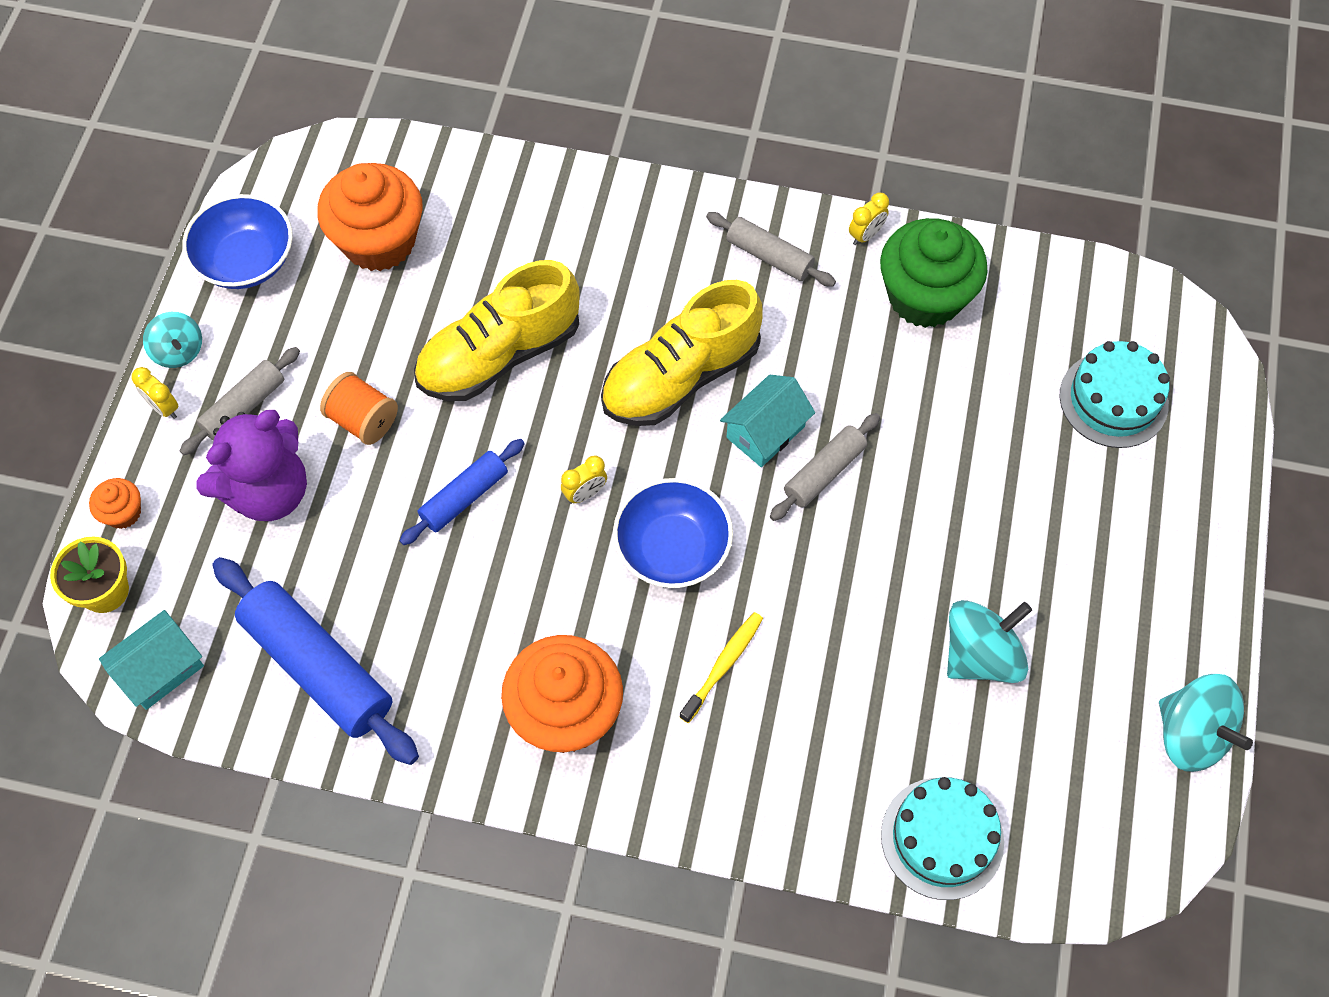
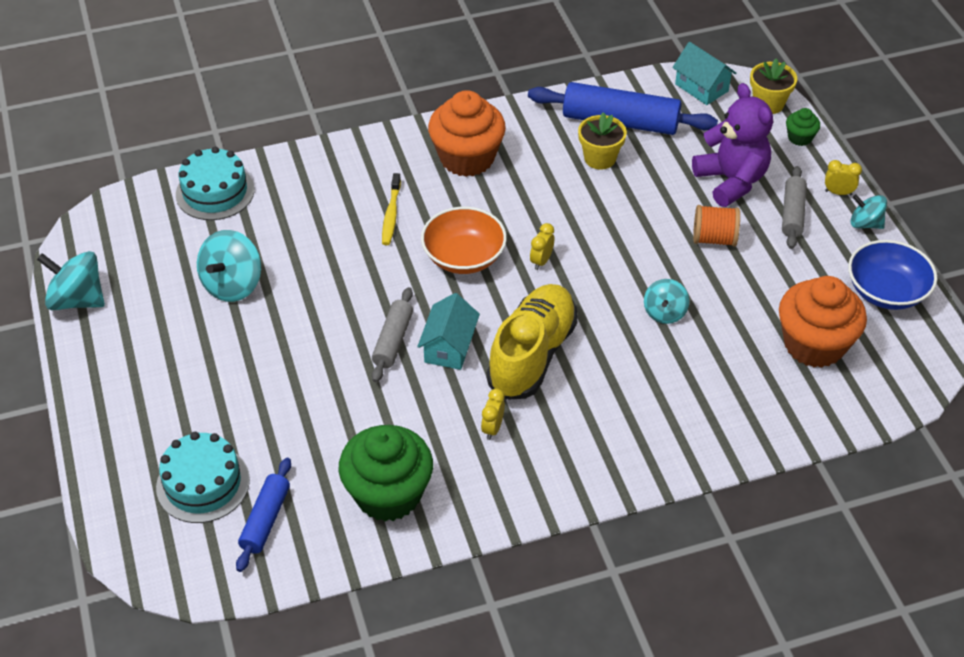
camera: 150 degrees right, 15 degrees down
(123, 513) = (800, 138): orange cupcake -> green cupcake
(161, 669) = (701, 87): turquoise house -> turquoise house turned 60 degrees counterclockwise
(268, 491) = (731, 181): purple teddy bear -> purple teddy bear turned 135 degrees clockwise
(395, 616) = (600, 158): none -> yellow flower pot
(464, 497) = (614, 227): blue rolling pin -> blue rolling pin (266, 520)
(500, 355) = (664, 313): yellow shoe -> turquoise spinning top
(672, 548) = (464, 257): blue bowl -> orange bowl
(769, 256) = (528, 468): grey rolling pin -> none
(865, 235) = (463, 521): yellow clock -> yellow clock (492, 428)

